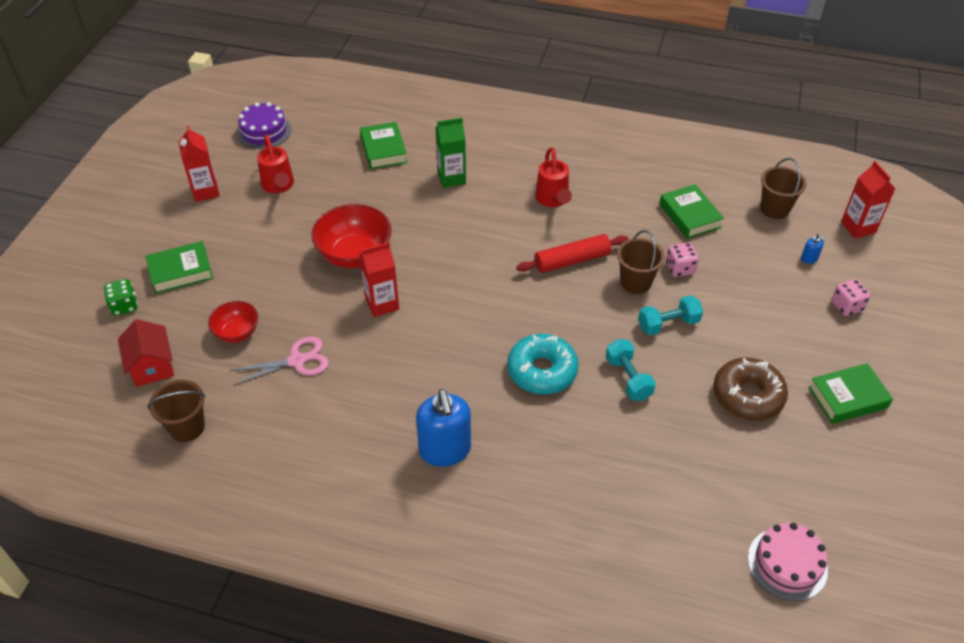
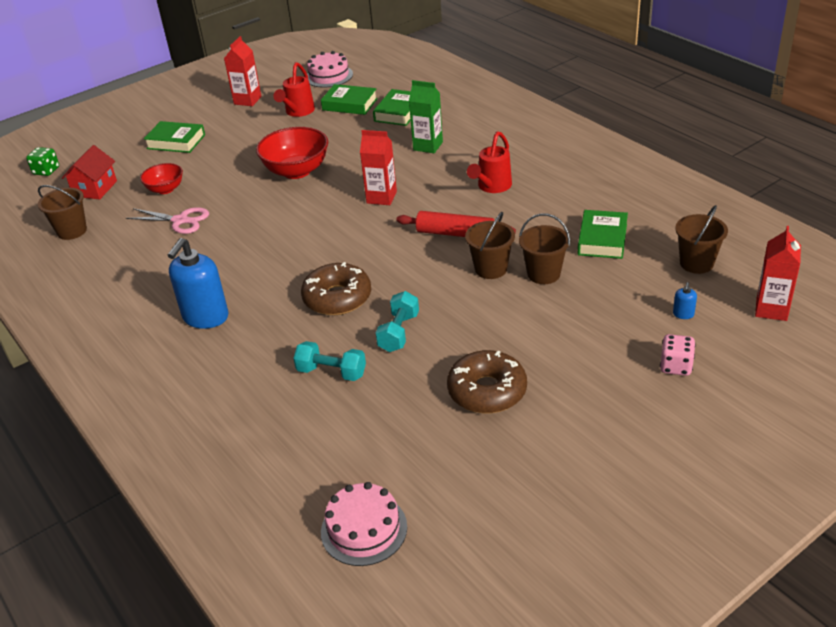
camera: 40 degrees right, 10 degrees down
(124, 306) = (121, 149): green dice -> green dice (46, 171)
(264, 131) = (329, 76): purple cake -> pink cake
(382, 304) = (277, 208): red carton -> red carton (381, 197)
(542, 371) = (337, 298): turquoise donut -> brown donut
(668, 324) = (481, 309): turquoise dumbbell -> turquoise dumbbell (331, 372)
(680, 268) = (543, 274): pink dice -> brown bucket
(847, 397) = (583, 436): green book -> green book (350, 104)

